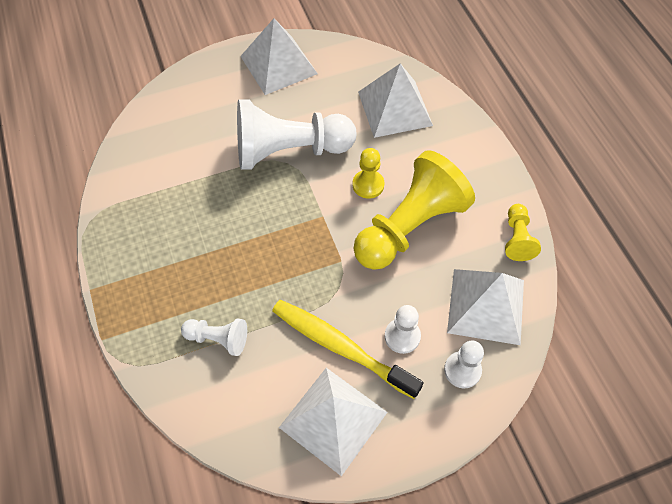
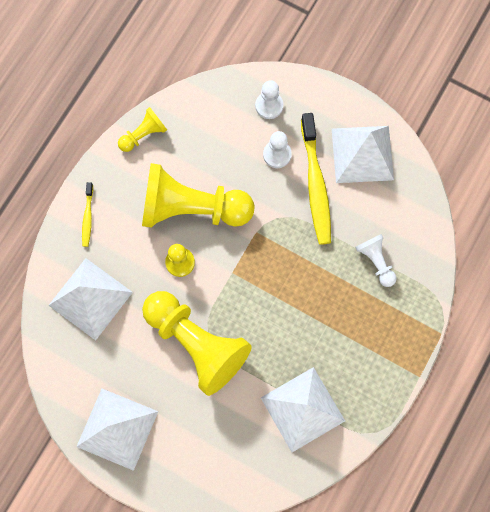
camera: 130 degrees left, 15 degrees up
(289, 151) = (196, 343): white pawn -> yellow pawn
(468, 148) = (88, 217): none -> yellow toothbrush
(486, 306) = (213, 121): white pyramid -> white pyramid (302, 409)

